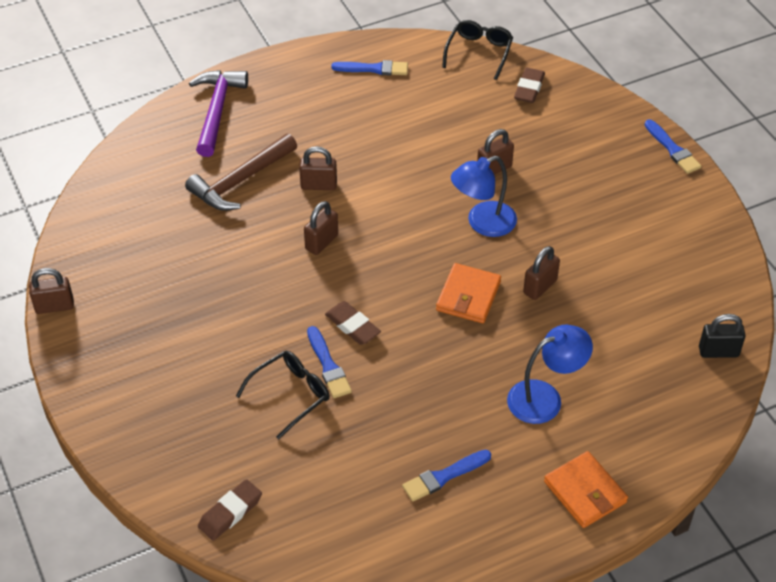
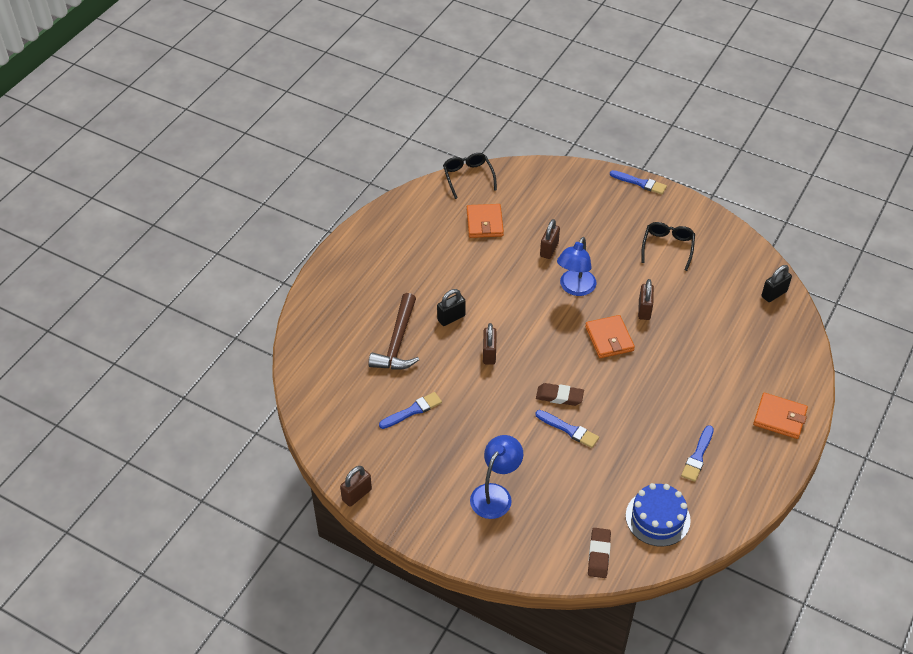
camera: 35 degrees left, 0 degrees up
(217, 111) = (334, 303): purple hammer -> none
(290, 395) = (564, 461): black glasses -> black glasses (667, 247)
(318, 185) = (451, 318): brown padlock -> black padlock
(332, 514) = (657, 518): none -> blue cake
(373, 69) = (411, 221): blue brush -> blue brush (412, 411)
(450, 107) = (484, 223): none -> orange wallet
(529, 88) = (521, 186): brown eraser -> none
(545, 398) = (708, 375): blue lamp -> blue lamp (495, 494)

